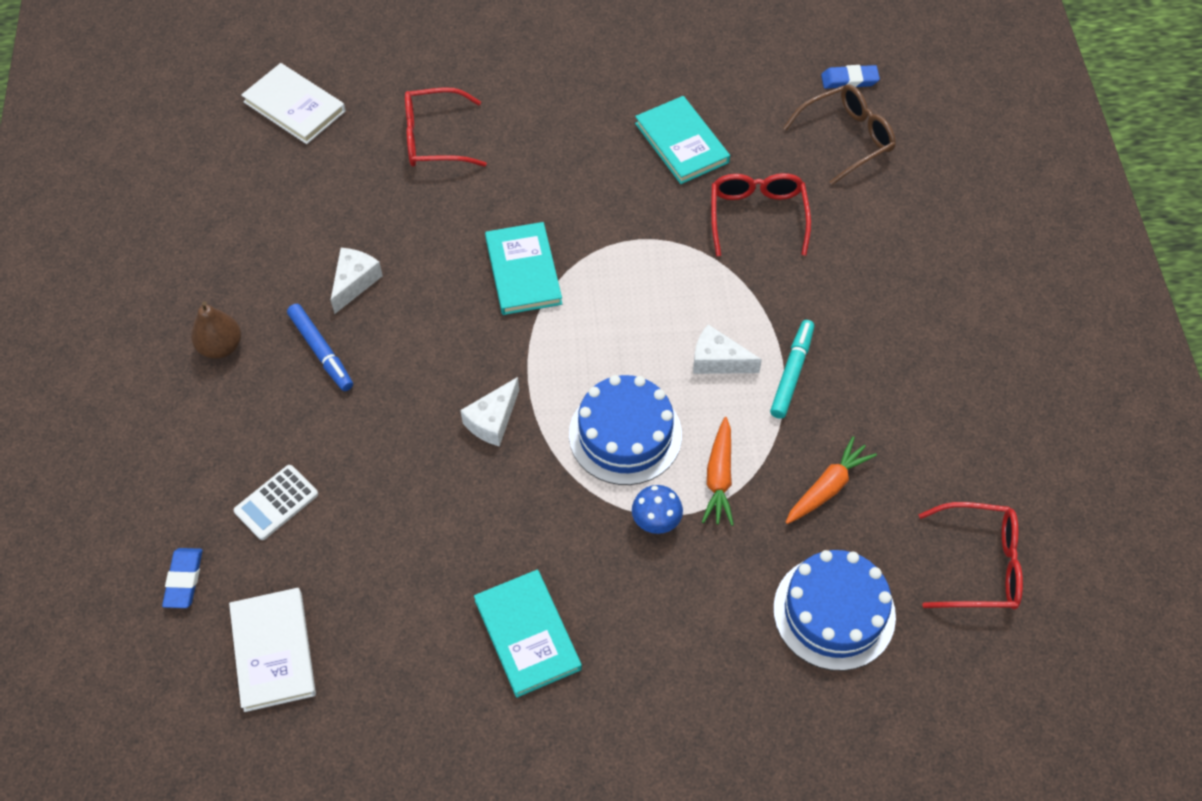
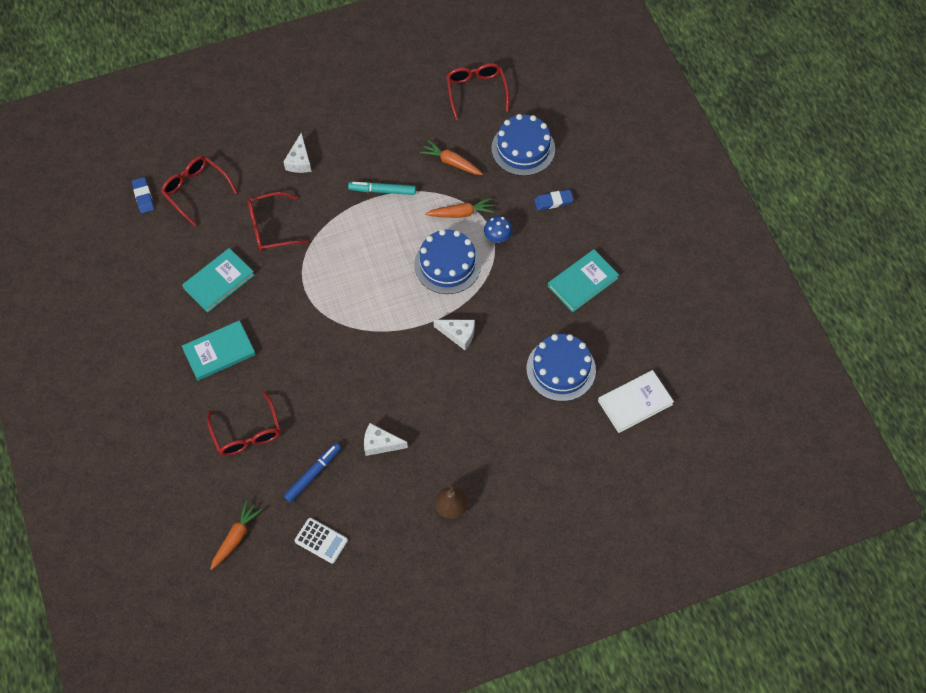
camera: 105 degrees left, 5 degrees up
(184, 580) = (611, 465): blue eraser -> blue eraser (553, 201)
(276, 503) = (548, 433): white calculator -> white calculator (321, 540)
(294, 106) = (236, 537): white book -> orange carrot
(321, 351) = (437, 445): blue marker -> blue marker (313, 474)
(377, 553) = (561, 369): none -> blue cake
(523, 271) = (346, 347): turquoise book -> turquoise book (219, 352)
(718, 361) = (384, 228): white cheese -> white cheese (299, 161)
(847, 138) = (195, 190): brown glasses -> red glasses

